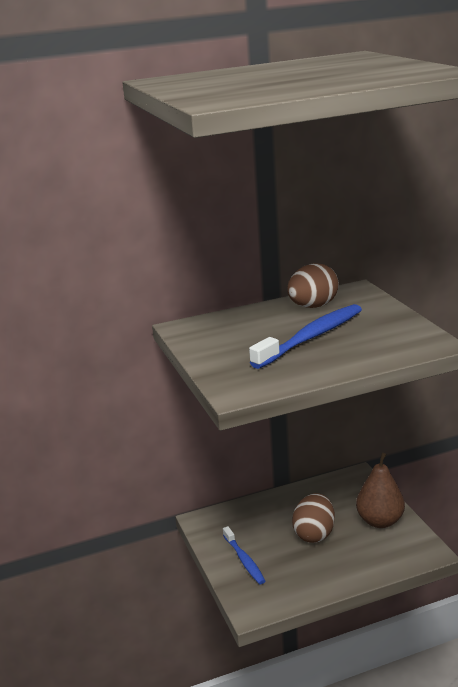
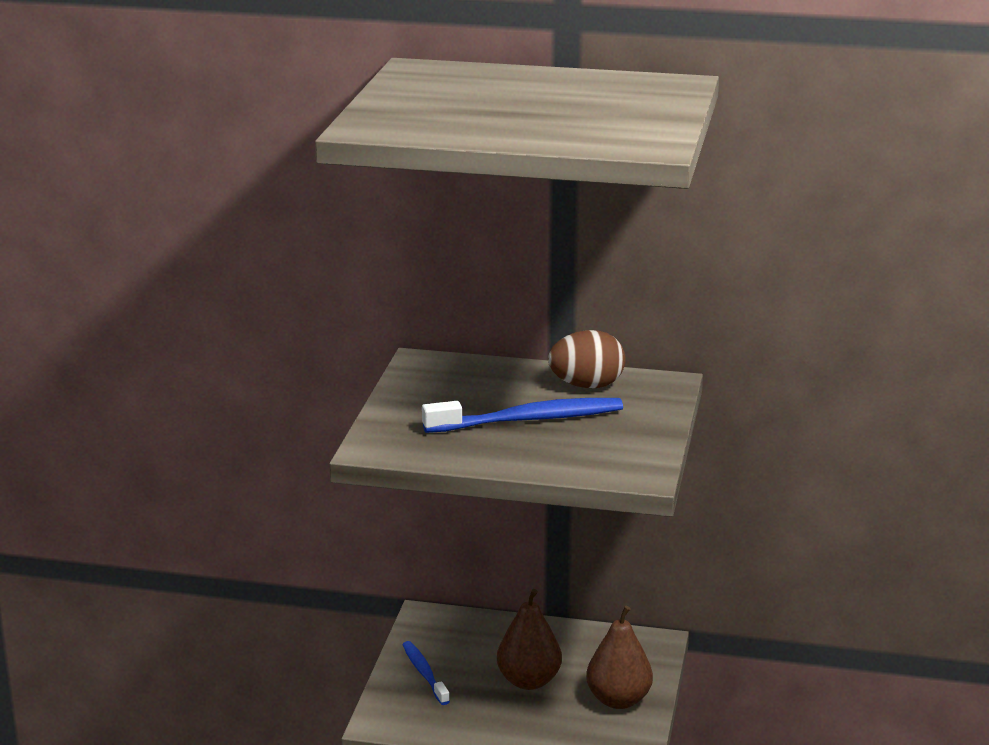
camera: 30 degrees right, 0 degrees up
(244, 560) = (424, 673): blue toothbrush -> blue toothbrush turned 150 degrees clockwise
(314, 534) = (529, 681): brown egg -> brown pear

